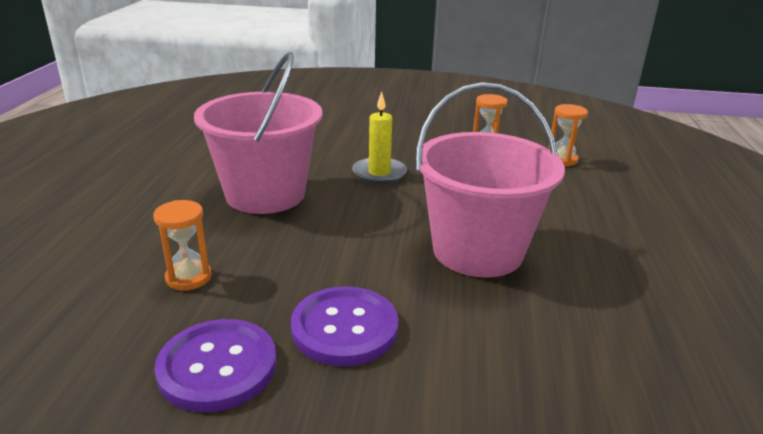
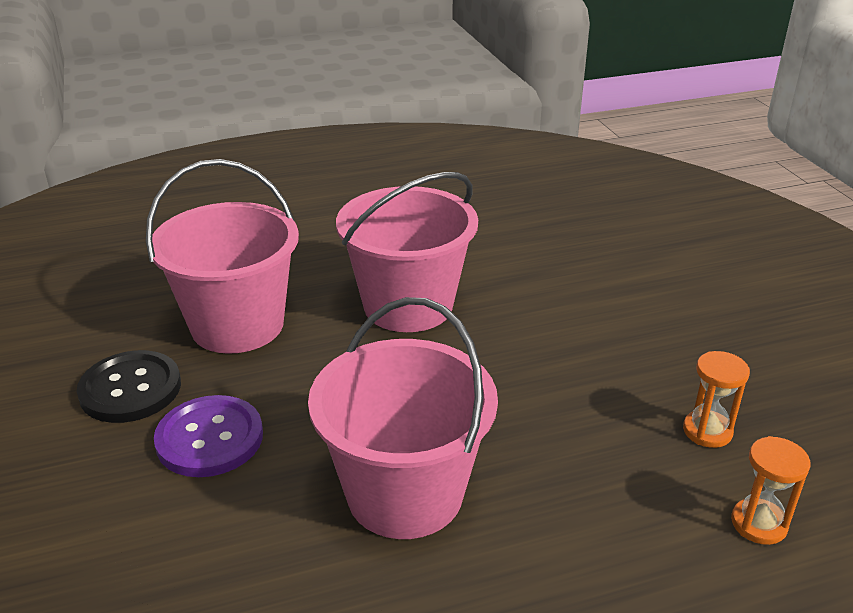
camera: 65 degrees right, 5 degrees up
(188, 277) = (237, 325): orange hourglass -> pink bucket
(217, 367) = (130, 389): purple button -> black button
(379, 173) = (528, 362): yellow candle -> none

